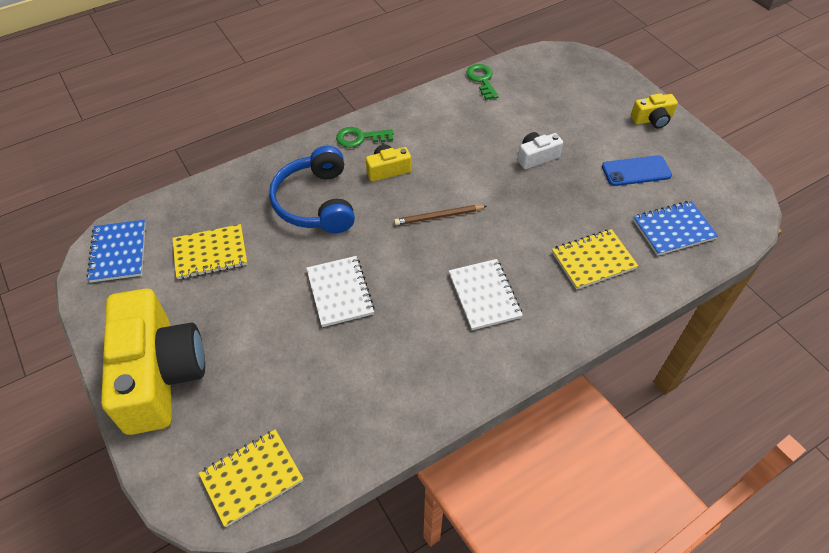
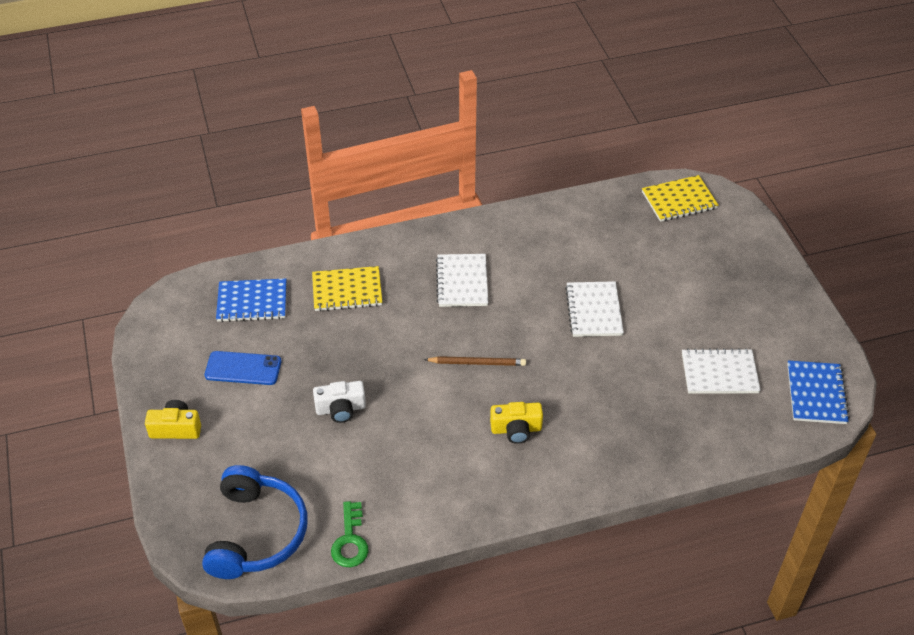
camera: 165 degrees left, 5 degrees down
(160, 374) = (756, 278): yellow camera -> none
(210, 253) = (719, 373): yellow notebook -> white notebook
(315, 202) = (605, 406): blue headphones -> blue headphones (256, 533)
(360, 138) = (538, 481): green key -> none

